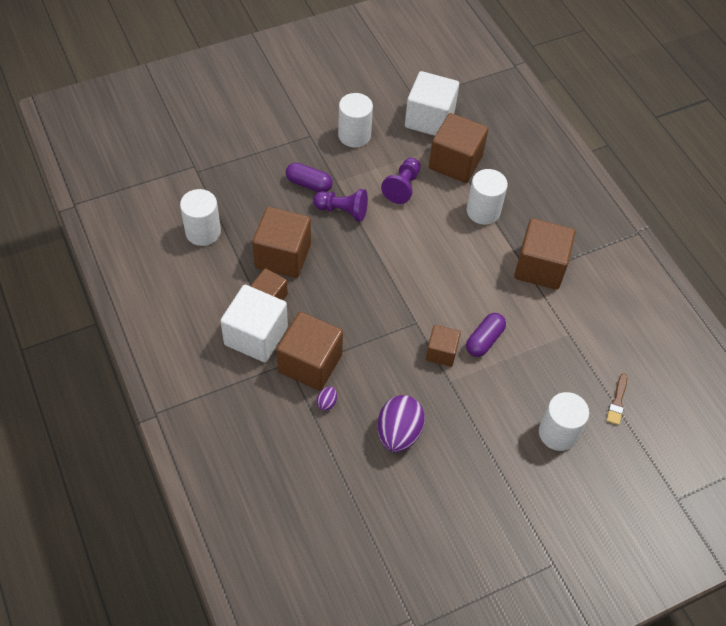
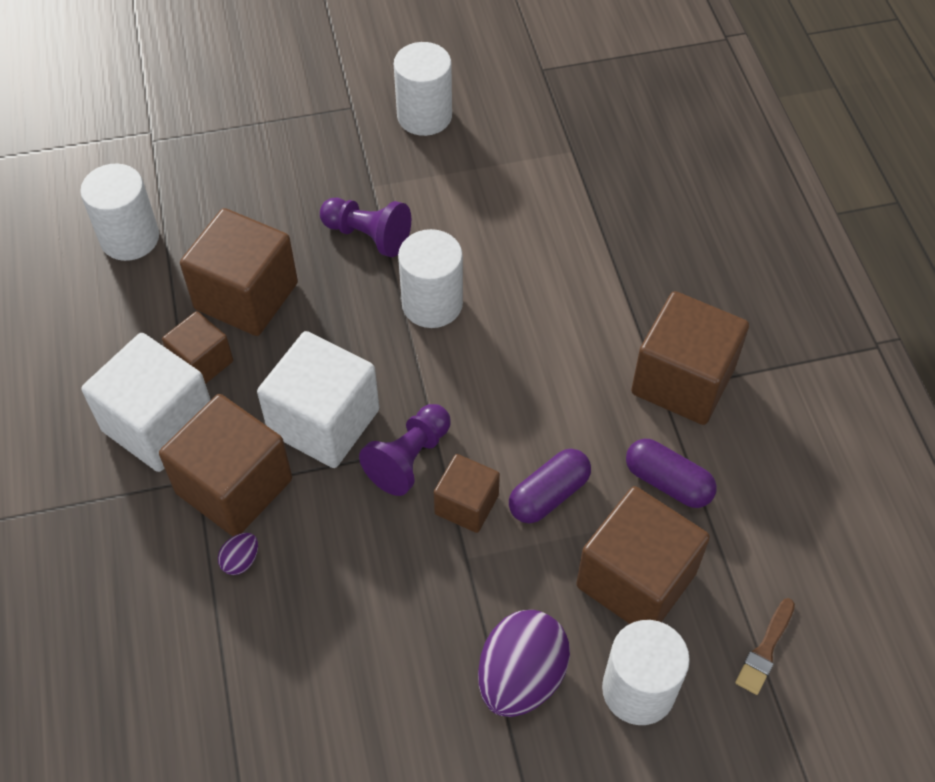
camera: 15 degrees right, 0 degrees up
(309, 184) = (326, 184): purple capsule -> purple capsule (668, 482)
(399, 433) = (349, 638): purple egg -> purple egg (521, 677)
(402, 187) = (480, 210): purple pawn -> purple pawn (409, 458)
(429, 119) = (557, 105): white cube -> white cube (324, 421)
(455, 162) = (582, 181): brown cube -> brown cube (636, 579)
(483, 211) = (607, 269): white cylinder -> white cylinder (432, 304)

